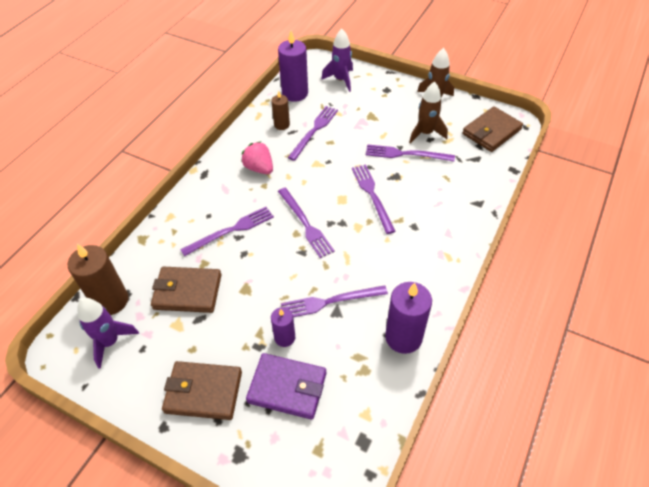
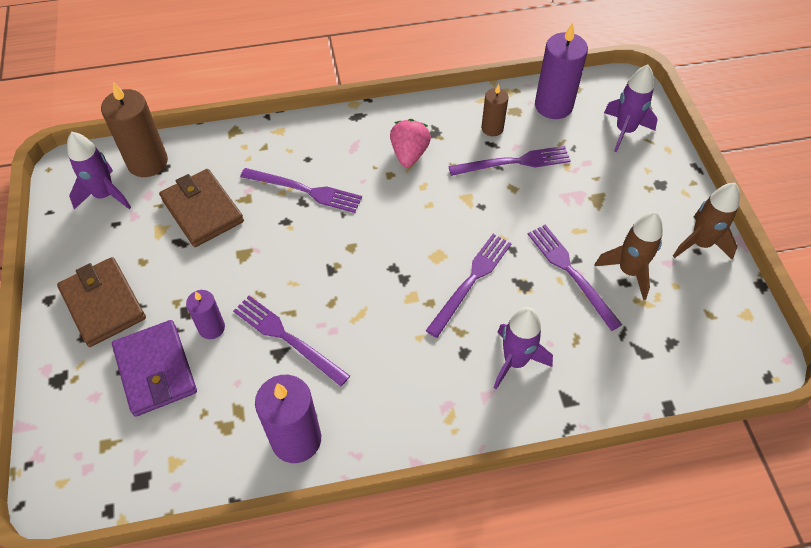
camera: 50 degrees right, 5 degrees up
(305, 224) = (371, 246): purple fork -> none
(438, 209) = (515, 361): none -> purple rocket
(491, 132) = (712, 342): brown wallet -> none

